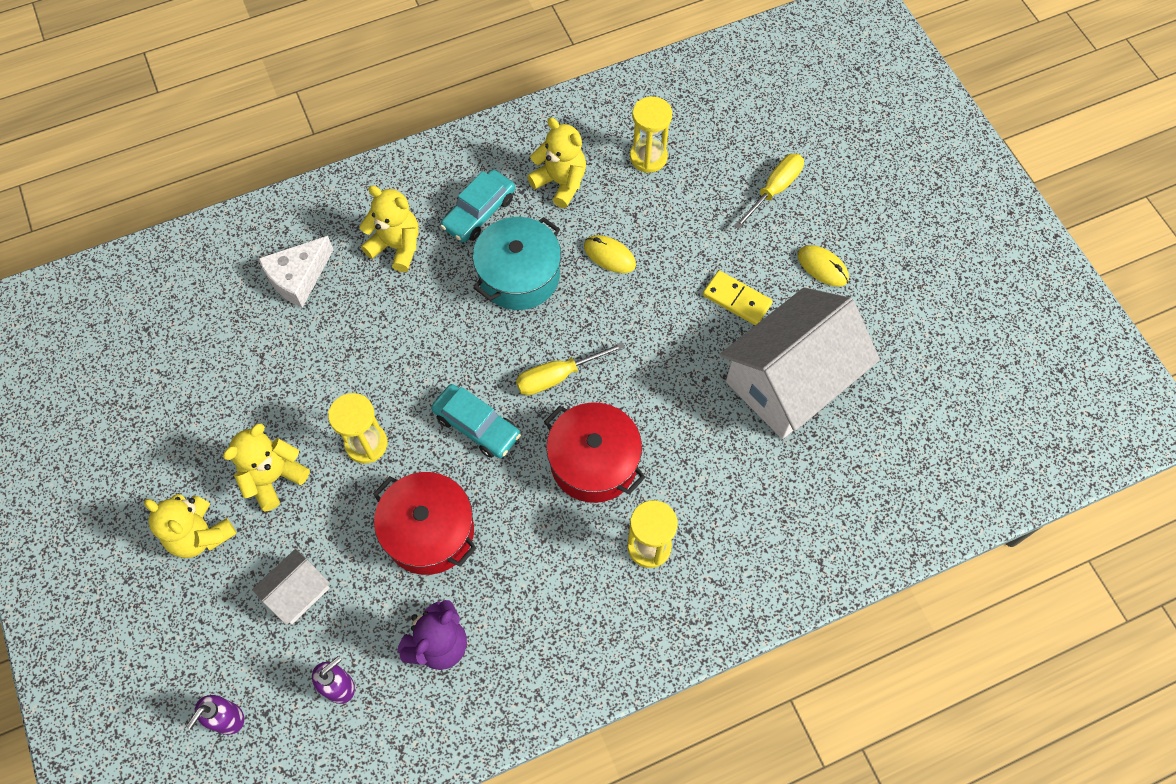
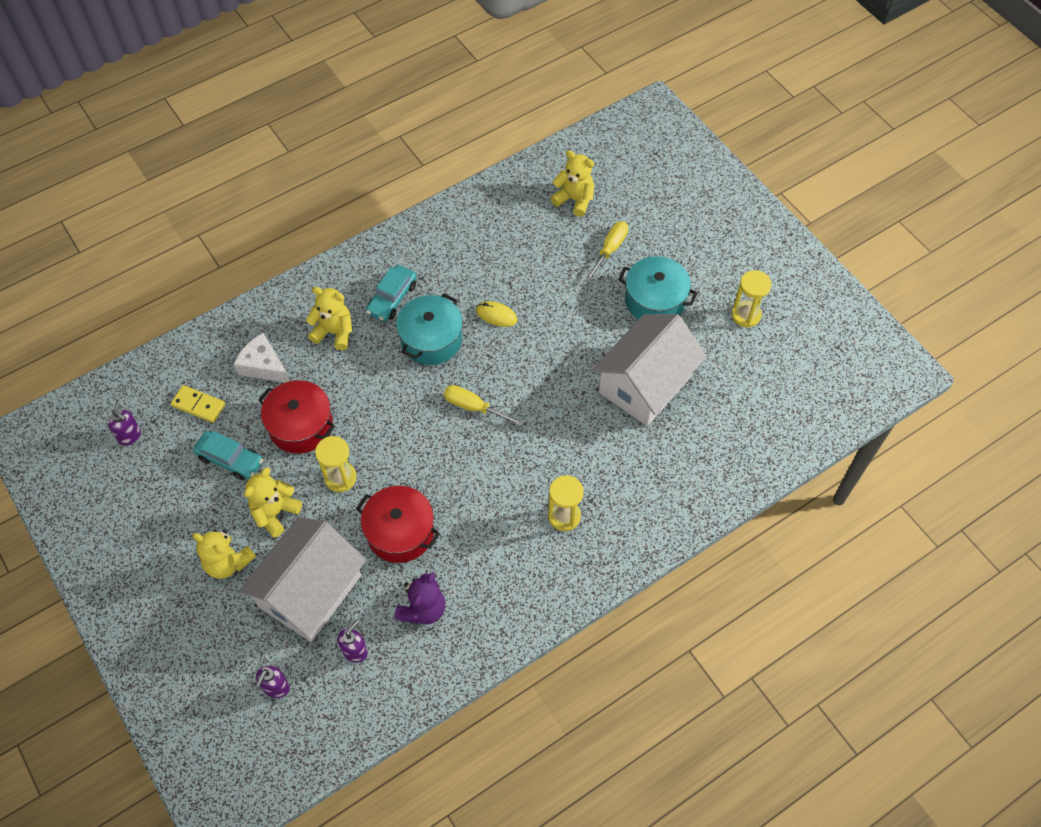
camera: 10 degrees left, 5 degrees down
(113, 344) = (130, 436): none -> purple soap dispenser
(297, 592) = (310, 591): white house -> white house, size x2.19
(298, 278) = (263, 366): white cheese -> white cheese turned 90 degrees clockwise
(477, 426) = (421, 452): turquoise car -> turquoise car (230, 459)
(557, 376) = (474, 407): yellow screwdriver -> yellow screwdriver turned 60 degrees clockwise
(560, 183) = (449, 268): yellow teddy bear -> yellow teddy bear (574, 200)
(594, 462) = (512, 463): red pot -> red pot (301, 426)
(648, 157) = (512, 240): yellow hourglass -> yellow hourglass (746, 315)
(737, 299) = (596, 332): yellow domino -> yellow domino (198, 405)
(822, 267) = (655, 300): yellow mouse -> turquoise pot

